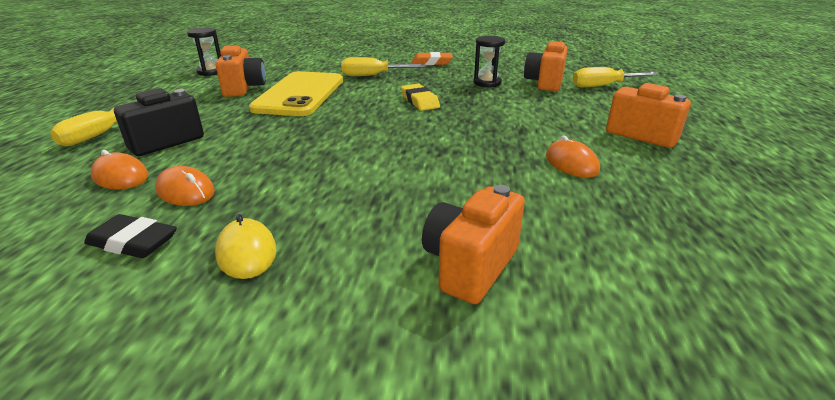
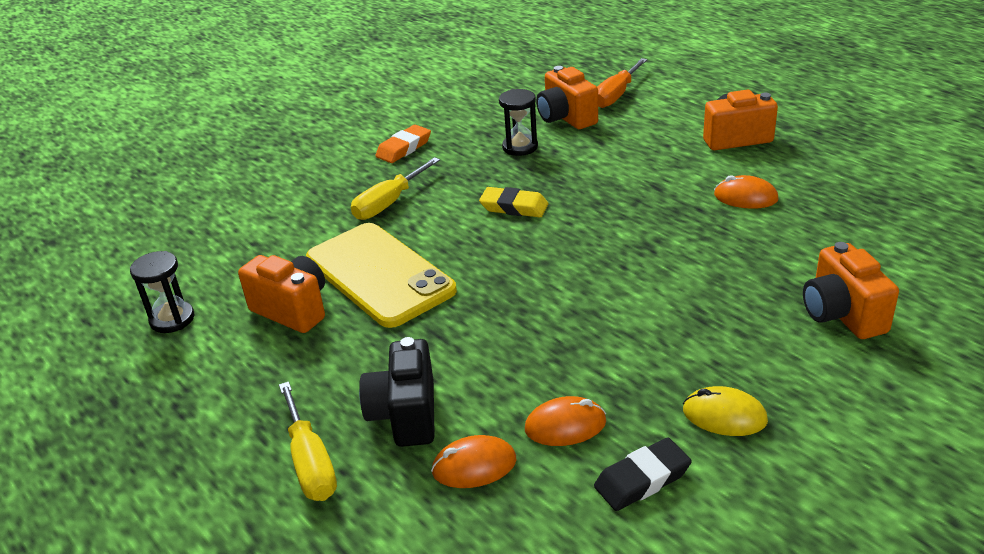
camera: 45 degrees left, 5 degrees up
(603, 86) = (616, 95): yellow screwdriver -> orange screwdriver

